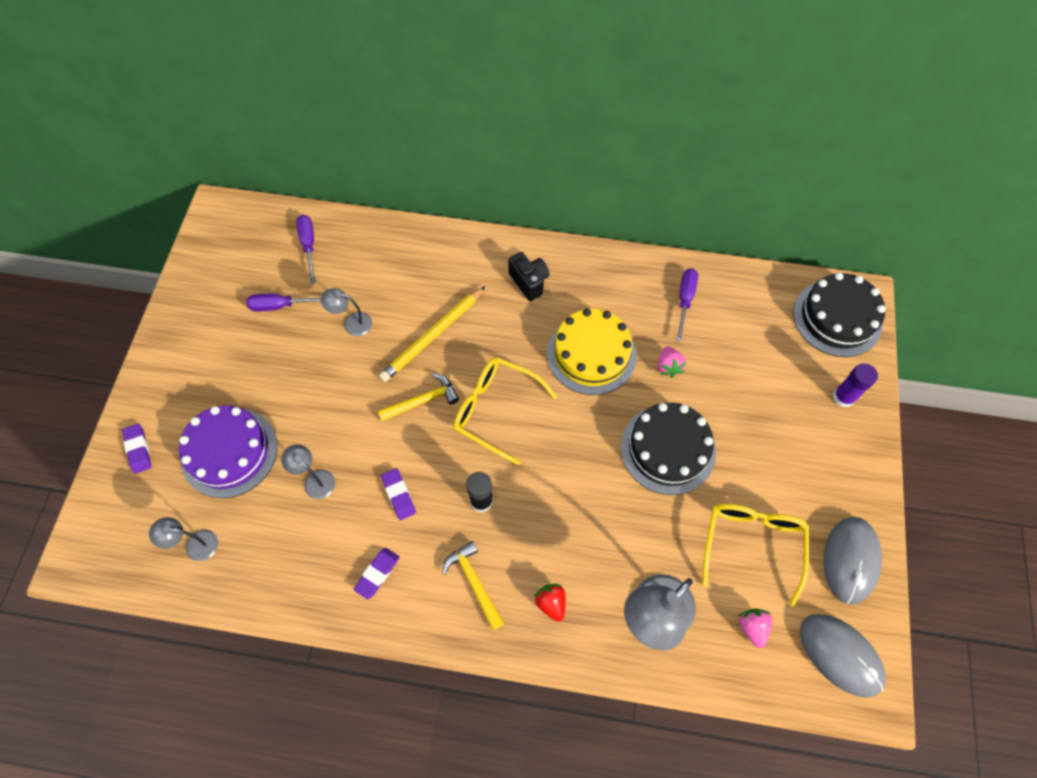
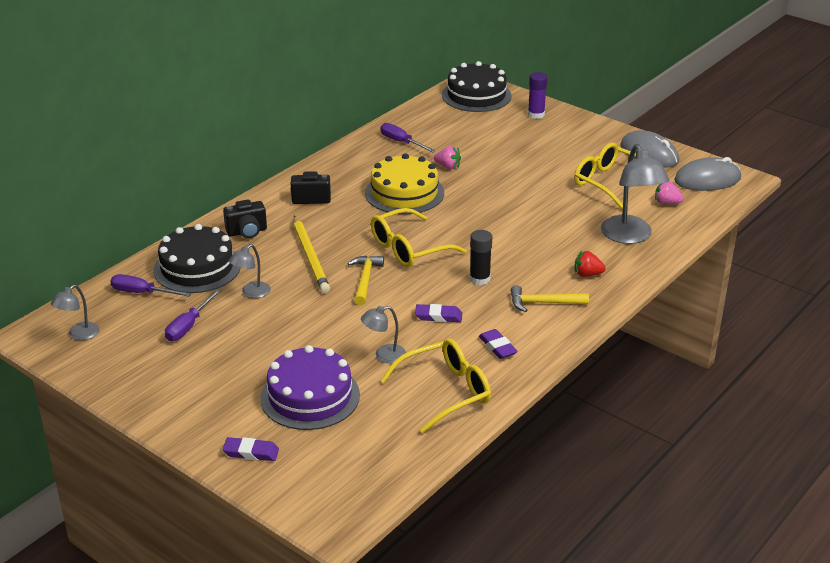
camera: 60 degrees left, 30 degrees down
(195, 544) = (383, 441): grey lamp -> grey lamp (79, 335)
(286, 561) = (446, 392): none -> yellow glasses
(442, 265) = (247, 232): none -> black camera
(667, 449) = (512, 189): black cake -> black cake (197, 267)

